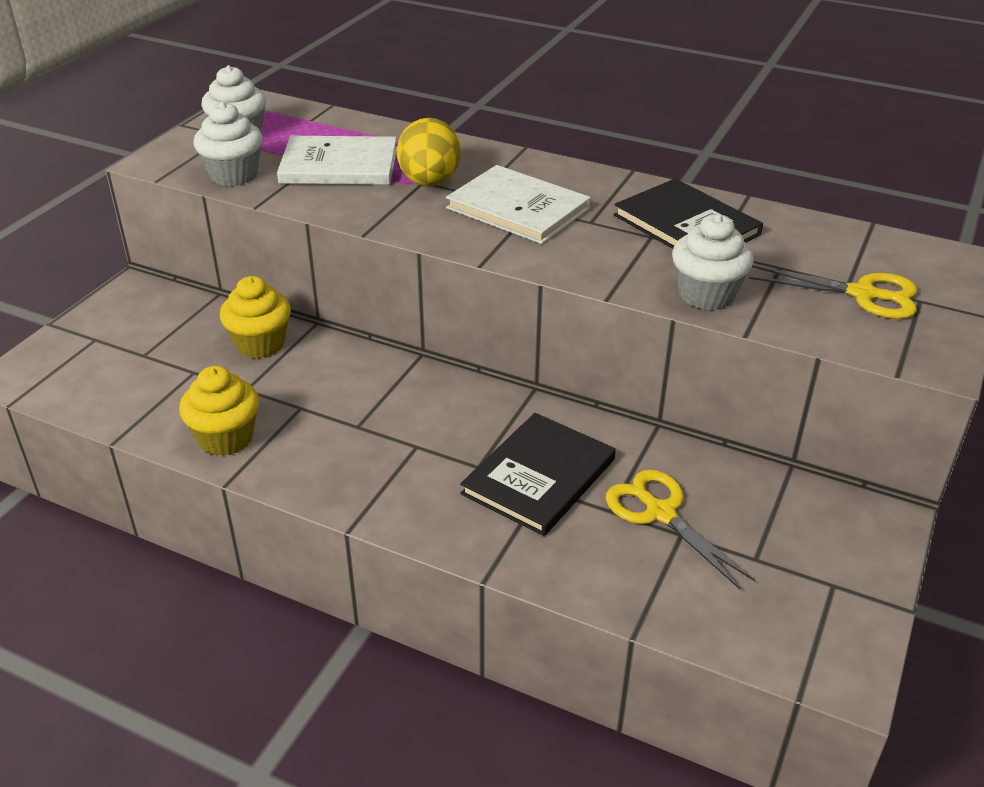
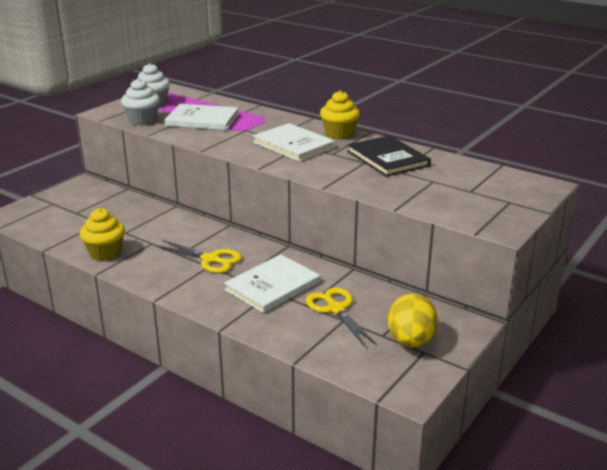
camera: 10 degrees right, 10 degrees down
(260, 344) = (141, 213): yellow cupcake -> yellow cupcake (339, 134)
(429, 182) = (249, 130): yellow egg -> yellow egg (410, 341)
(539, 476) = (272, 286): black book -> white book
(706, 295) = (382, 190): white cupcake -> none
(863, 294) = (476, 196): yellow scissors -> yellow scissors (210, 259)

